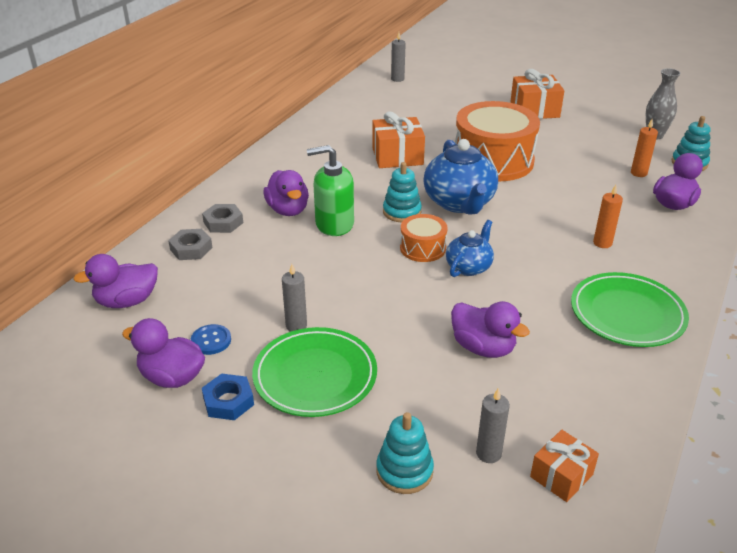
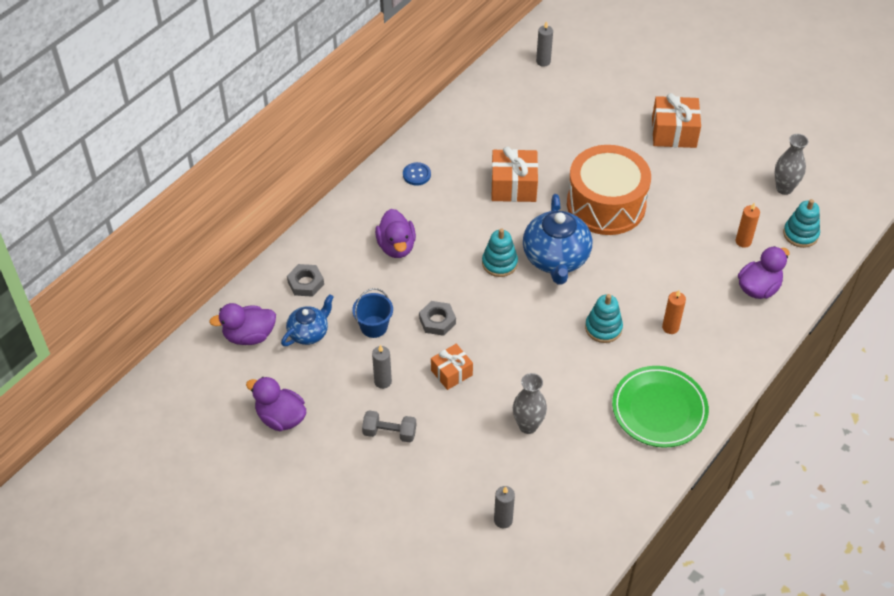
camera: 10 degrees right, 15 degrees up
(211, 341) = (313, 386): blue button -> blue button (416, 175)
(223, 222) = (336, 254): grey nut -> grey nut (437, 321)
(228, 401) = (321, 446): blue nut -> none
(276, 277) = (374, 326): none -> blue bucket
(315, 376) = (389, 433): green plate -> grey dumbbell
(334, 224) = (435, 270): green soap dispenser -> none
(404, 471) = (438, 524): turquoise stacking toy -> turquoise stacking toy (603, 328)
(422, 248) = (507, 311): orange drum -> none
(469, 267) = (541, 339): blue teapot -> blue teapot (309, 333)
(483, 347) = (528, 426): purple duck -> grey vase
(561, 476) = (550, 546): orange gift -> orange gift (451, 373)

